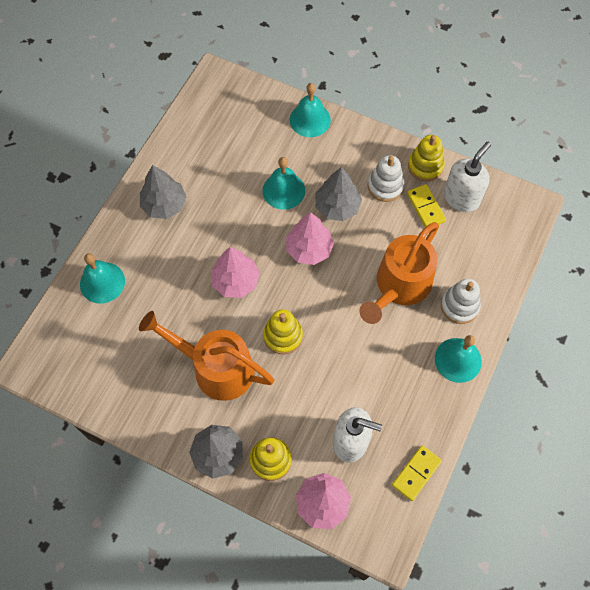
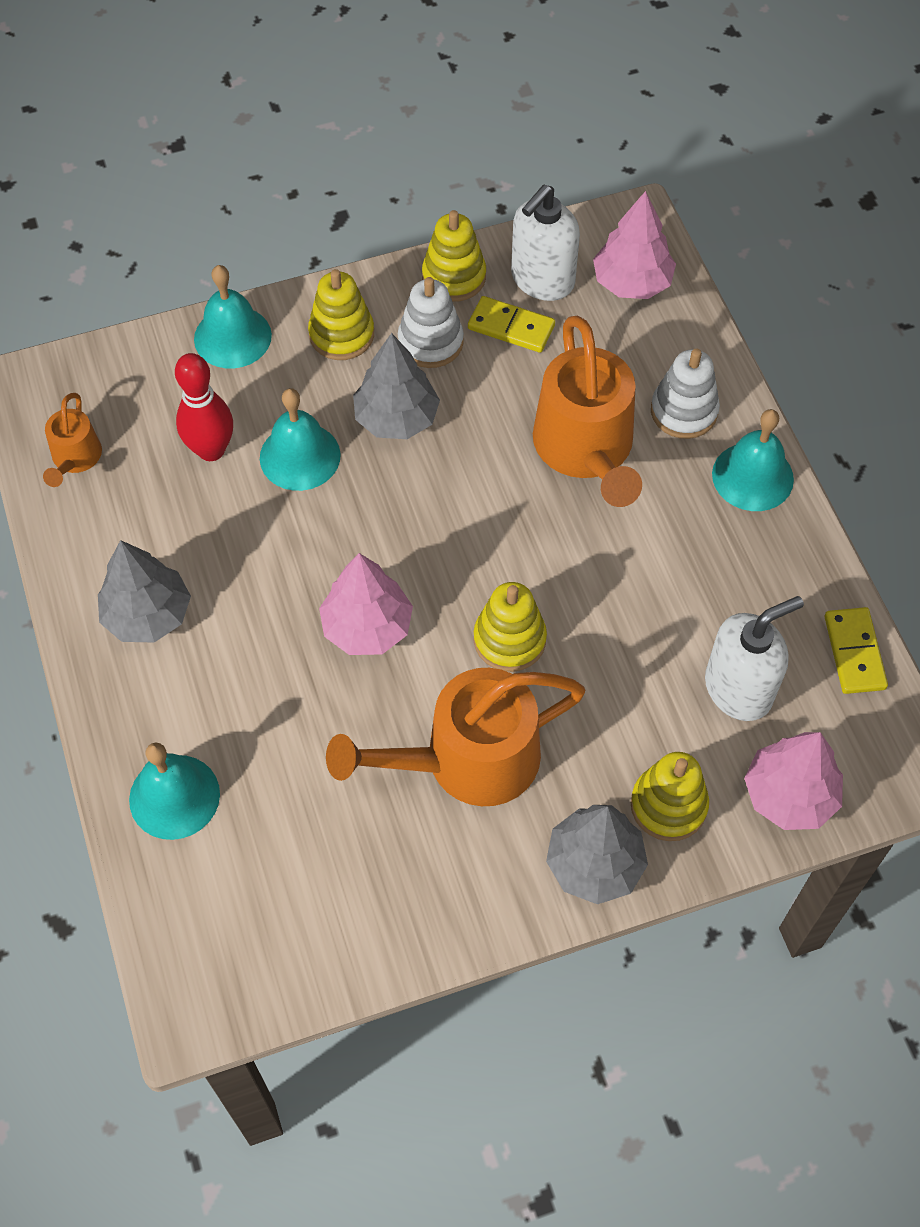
camera: 45 degrees left, 5 degrees down
(202, 121) = (75, 459): none -> orange watering can
(253, 159) = (211, 450): none -> red bowling pin
(309, 249) = (419, 502): pink tree -> pink tree (632, 282)
(353, 153) = (341, 334): none -> yellow stacking toy
(461, 198) = (542, 280): white soap dispenser -> white soap dispenser turned 135 degrees counterclockwise

